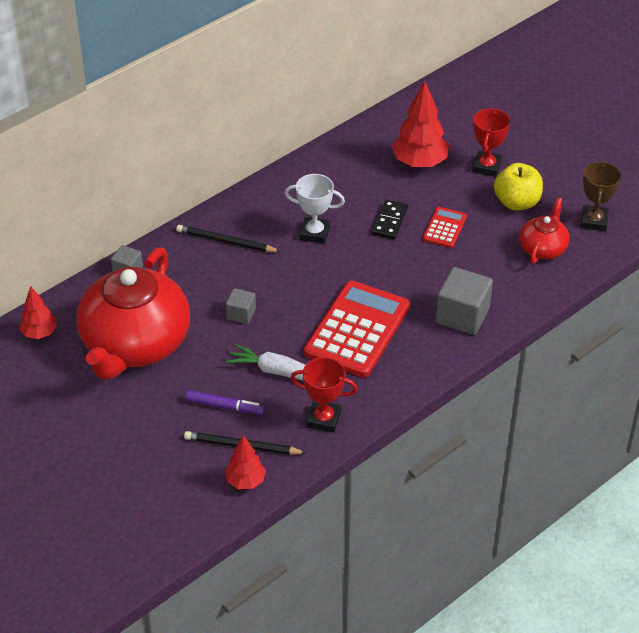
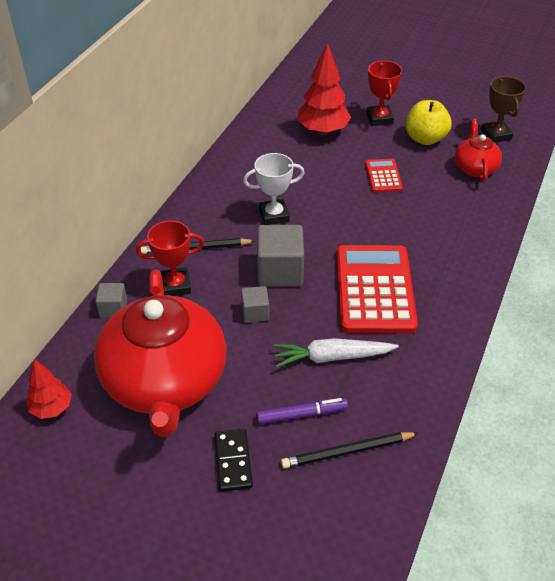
camera: 25 degrees left, 0 degrees up
(245, 481) = (377, 491): red tree -> none
(323, 419) = (407, 390): red trophy -> red trophy (175, 285)
(389, 221) = (332, 185): black domino -> black domino (233, 461)
(462, 315) = (456, 245): grey cube -> grey cube (280, 271)

